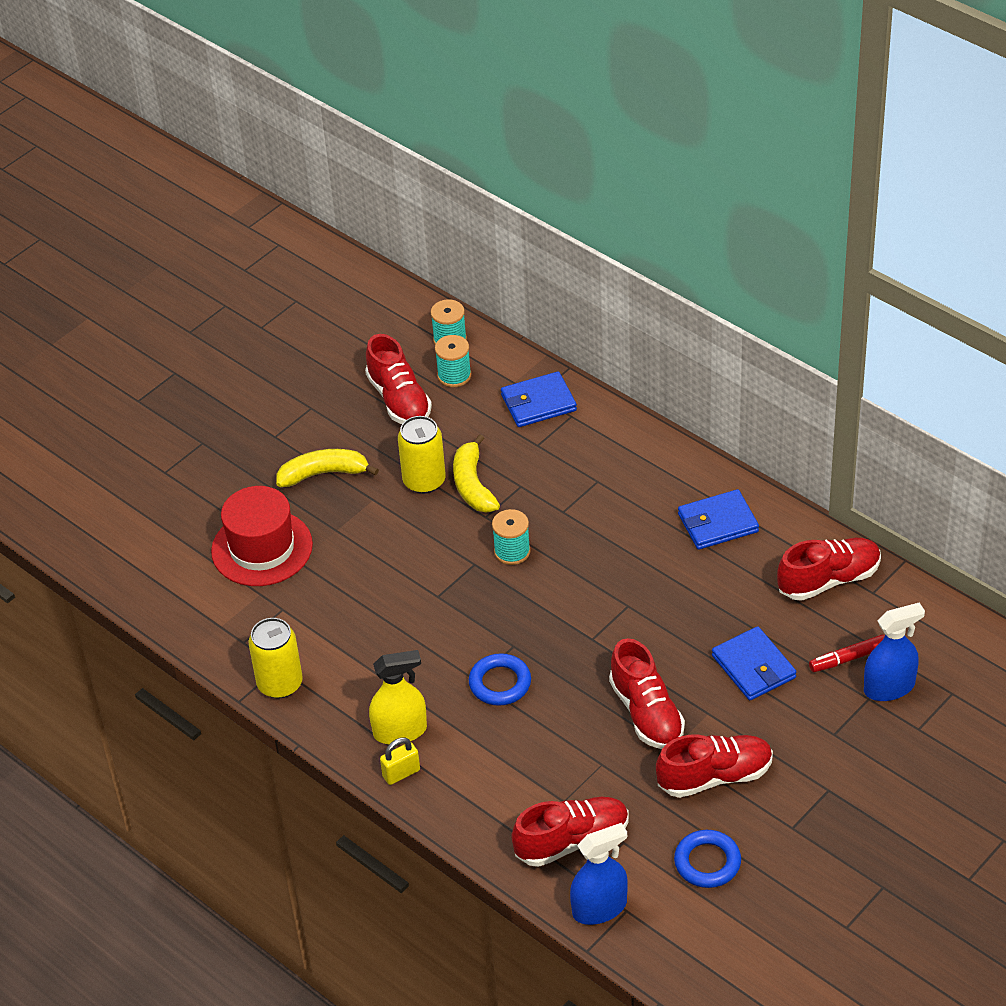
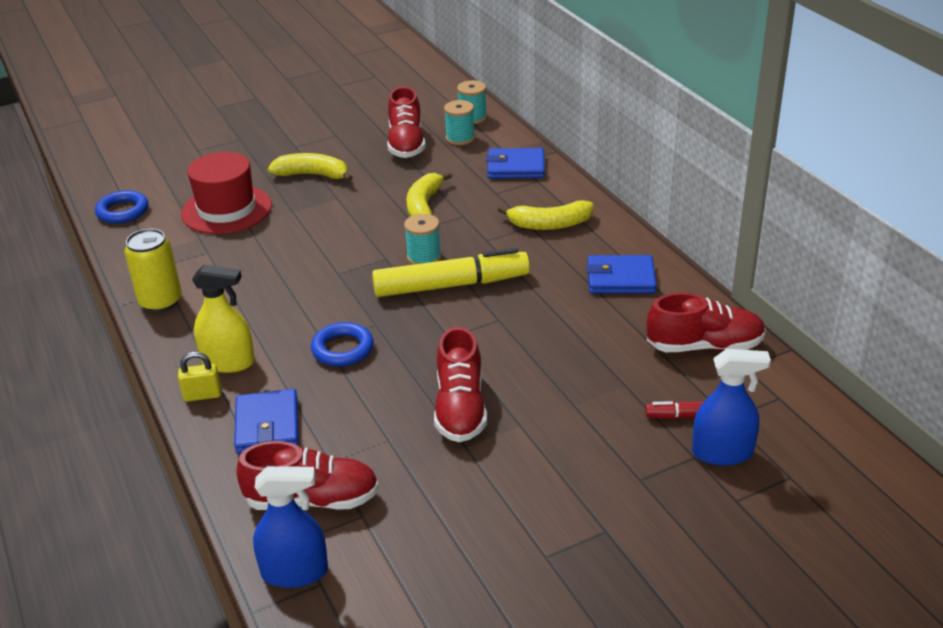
camera: 20 degrees right, 10 degrees down
(424, 481) = (387, 196): yellow can -> none
(559, 578) = (451, 285): none -> yellow marker
(615, 473) = (550, 224): none -> yellow banana
(707, 862) = (435, 563): blue ring -> blue ring (123, 211)
(714, 776) = (493, 483): red shoe -> none
(753, 667) = (589, 398): blue wallet -> blue wallet (267, 425)

